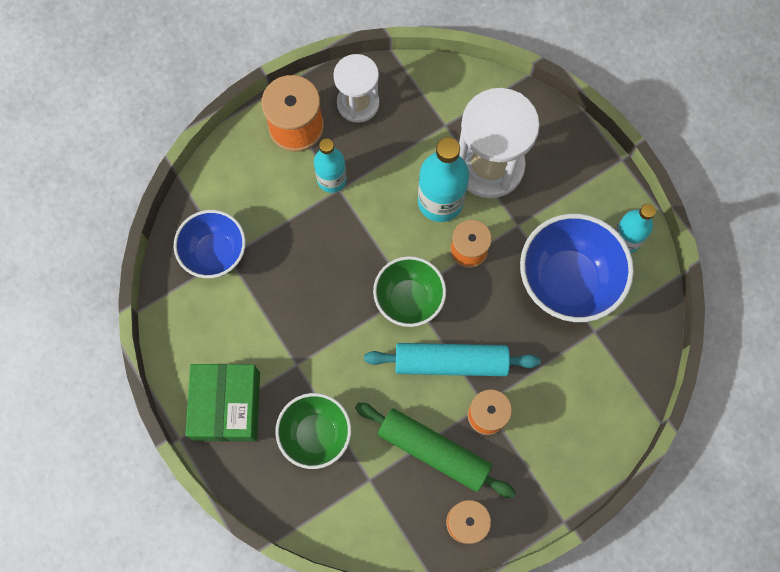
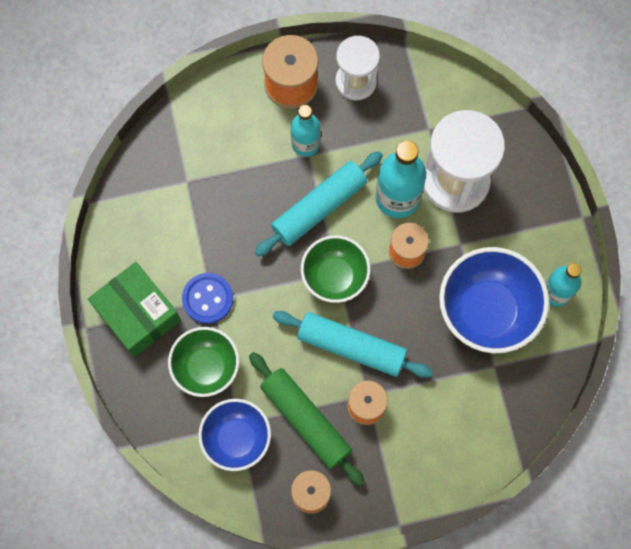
camera: 20 degrees right, 0 degrees up
(215, 253) = (176, 175): blue bowl -> blue bowl (236, 439)
(227, 406) = (137, 314): green box -> green box turned 60 degrees counterclockwise
(292, 365) = (207, 299): none -> blue button
(368, 237) = (319, 207): none -> turquoise rolling pin

